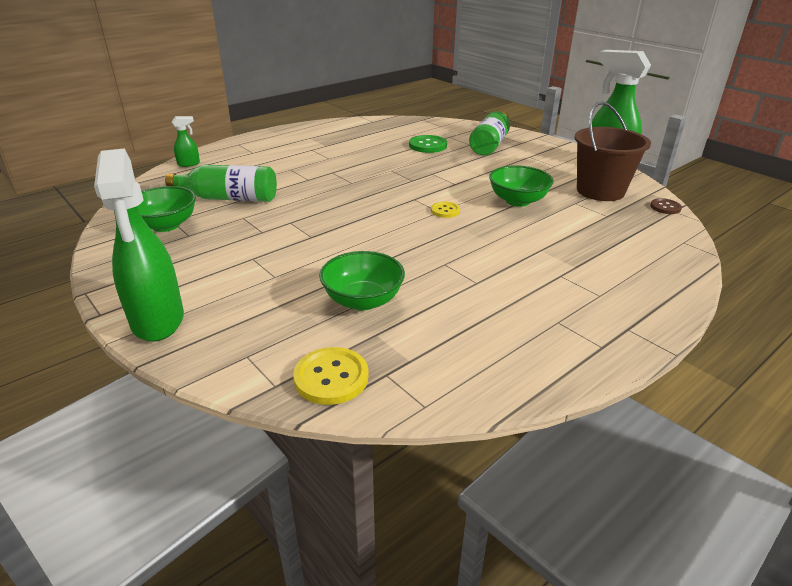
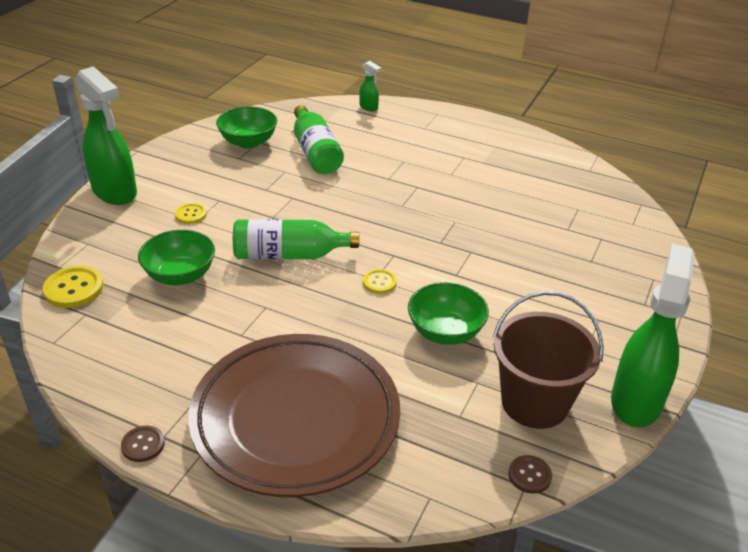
camera: 65 degrees right, 5 degrees up
(158, 321) = (115, 192): green spray bottle -> green spray bottle turned 90 degrees counterclockwise
(261, 278) = (191, 214): none -> yellow button
(428, 145) = (552, 229): green button -> none
(490, 143) = (612, 277): green bottle -> green bottle (289, 255)
(595, 276) = (295, 419): none -> brown plate
(611, 360) = (143, 445): none -> brown button

